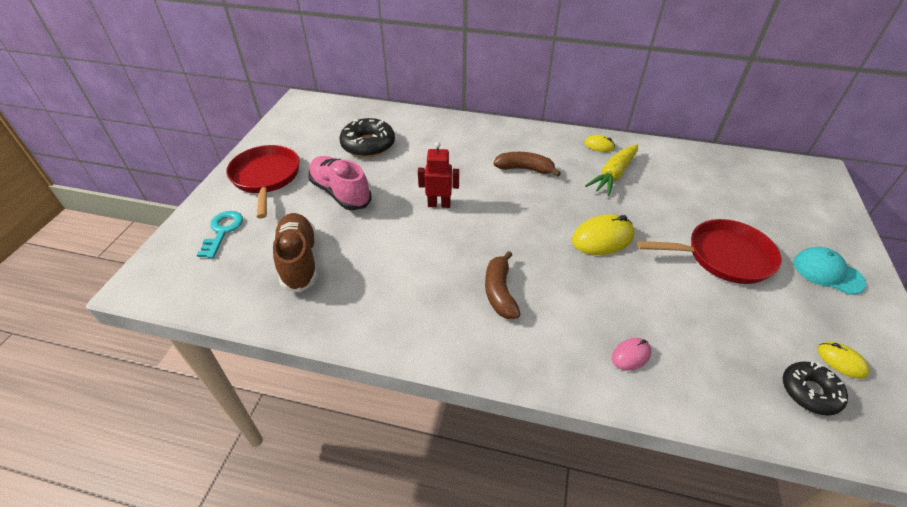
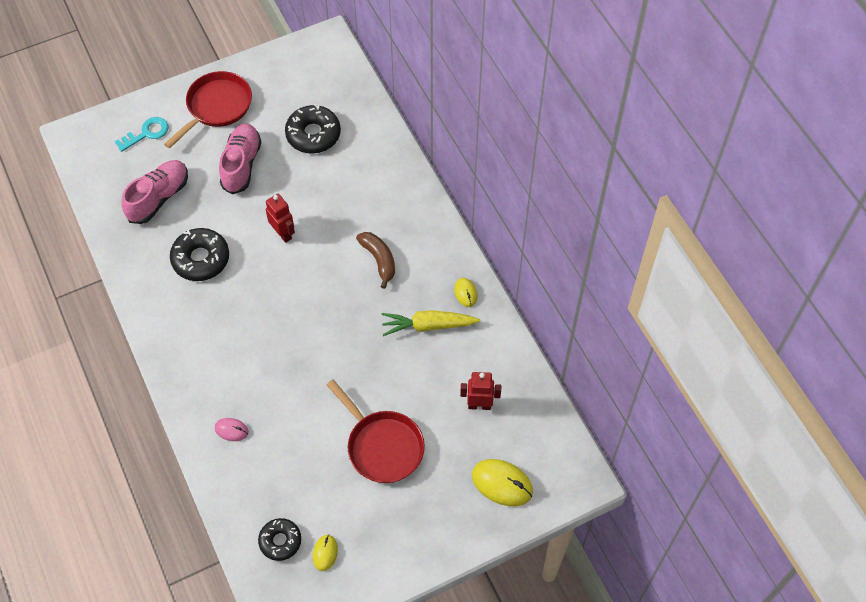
camera: 50 degrees right, 15 degrees up
(299, 261) = (158, 198): brown shoe -> pink shoe
(402, 268) = (201, 259): none -> black donut
(499, 292) = (226, 327): brown banana -> none
(602, 238) = (336, 359): yellow mouse -> yellow mouse (502, 483)
(714, 186) = (479, 405): none -> red robot
(827, 272) = (422, 522): turquoise cap -> none

